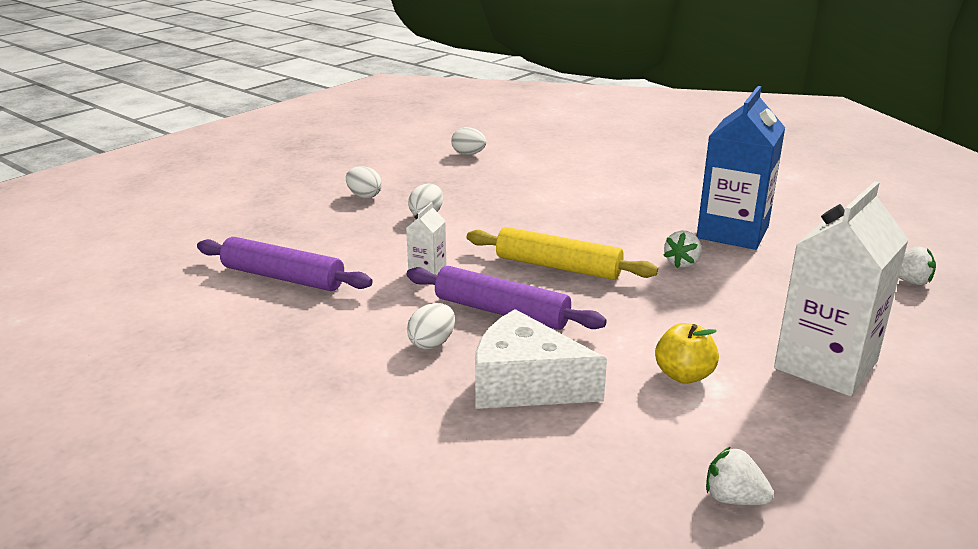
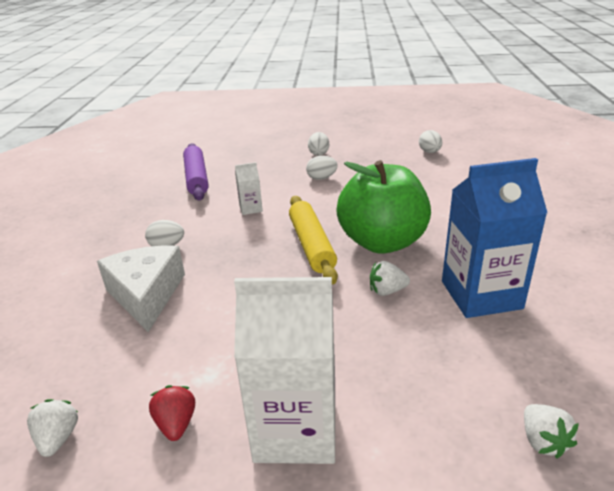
camera: 55 degrees right, 5 degrees up
(501, 311) = (227, 251): purple rolling pin -> none
(602, 236) = (382, 242): none -> green apple
(684, 375) = (210, 355): yellow apple -> none
(771, 422) = (176, 424): none -> red strawberry

